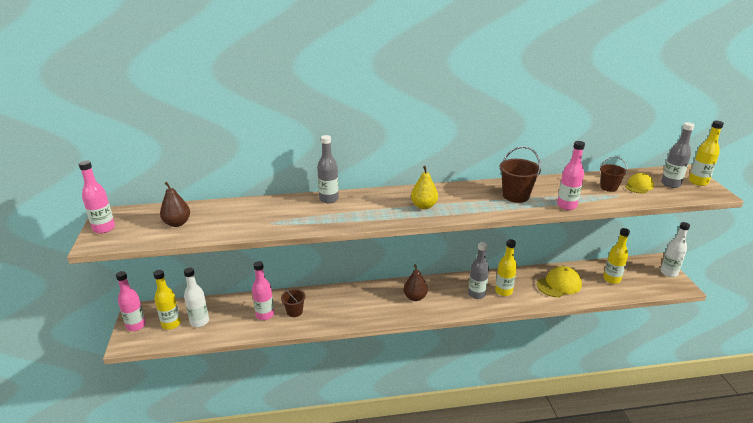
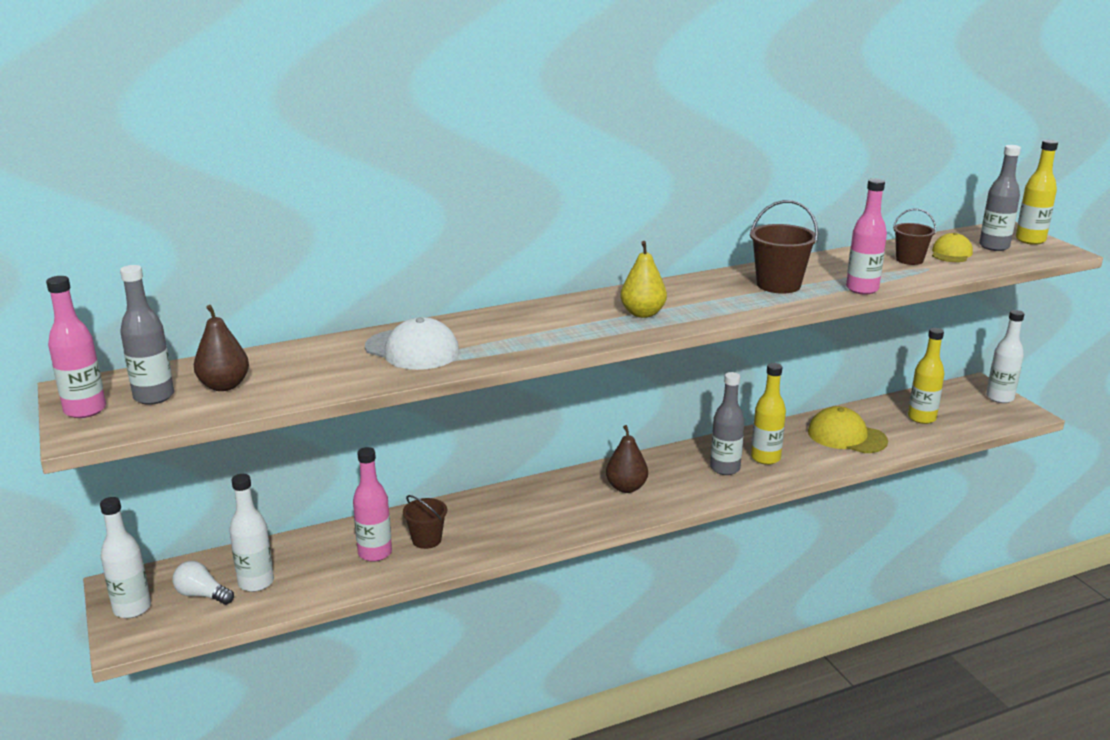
camera: 15 degrees left, 5 degrees down
(136, 325) = (132, 608): pink bottle -> white bottle
(171, 324) = (202, 595): yellow bottle -> white light bulb
(284, 213) = (412, 350): none -> white cap
(329, 199) = (477, 321): grey bottle -> grey bottle (154, 397)
(559, 284) = (846, 436): yellow cap -> yellow cap turned 105 degrees counterclockwise

